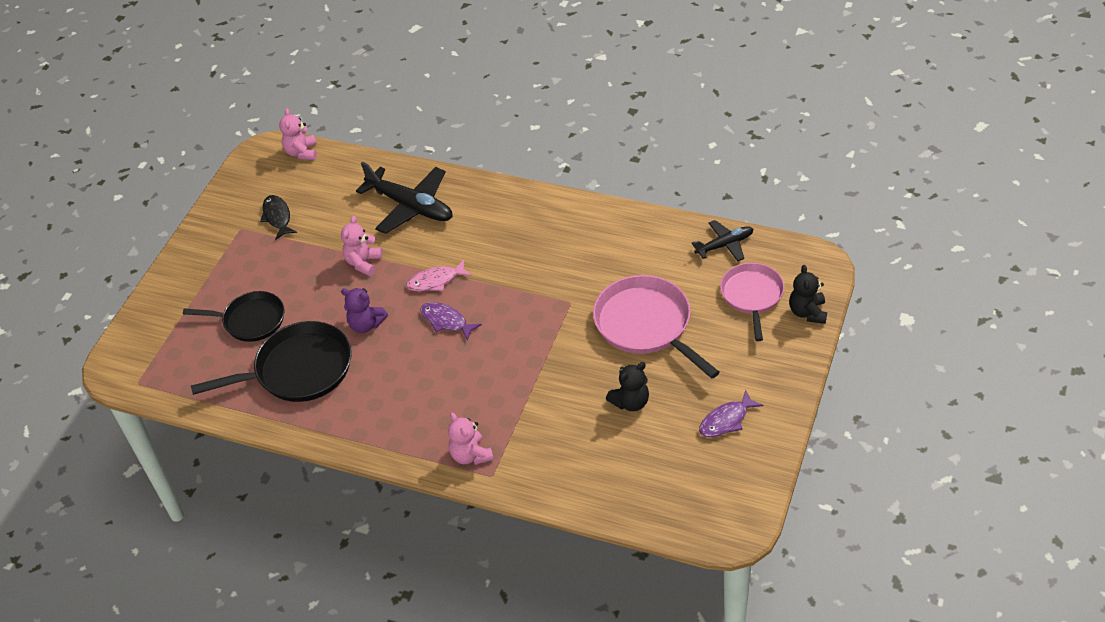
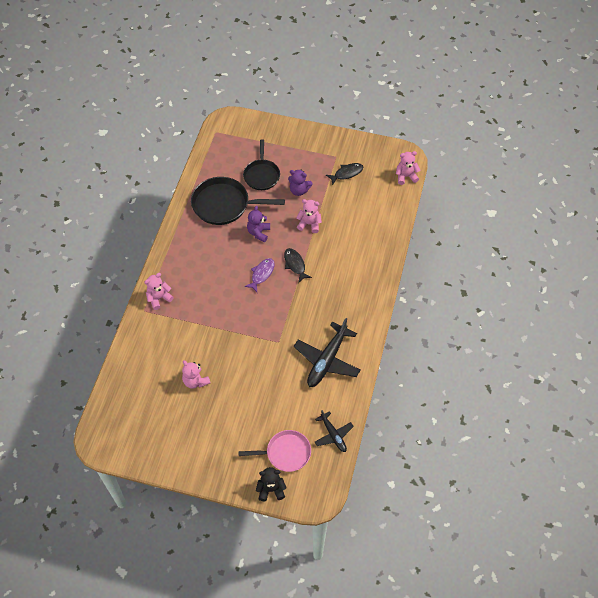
camera: 80 degrees right, 10 degrees up
(295, 274) = (299, 190): none -> purple teddy bear
(299, 370) = (224, 204): black pan -> black pan turned 120 degrees clockwise
(410, 206) = (360, 242): black plane -> black plane (327, 360)
(436, 281) = (295, 264): pink fish -> black fish
(630, 402) = (195, 381): black teddy bear -> pink teddy bear
(646, 325) = (259, 387): pink pan -> none
(726, 420) = (179, 437): purple fish -> none

